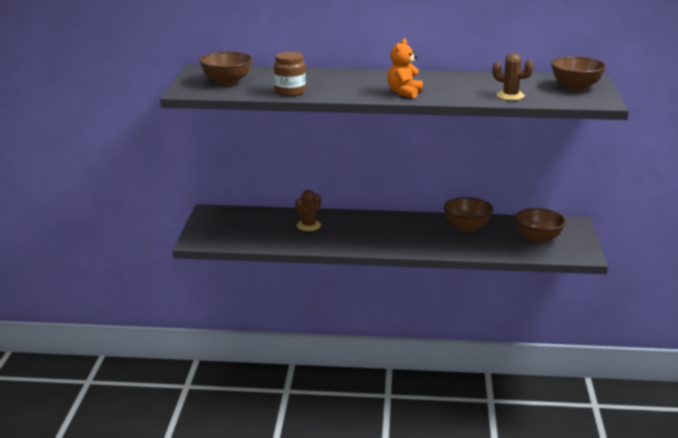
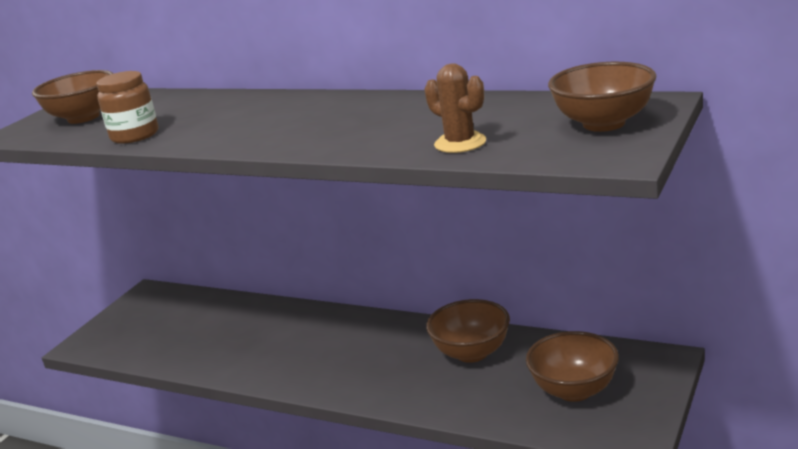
camera: 25 degrees right, 0 degrees up
(308, 226) = (245, 329): brown cactus -> none
(404, 93) = (294, 137): orange teddy bear -> none

